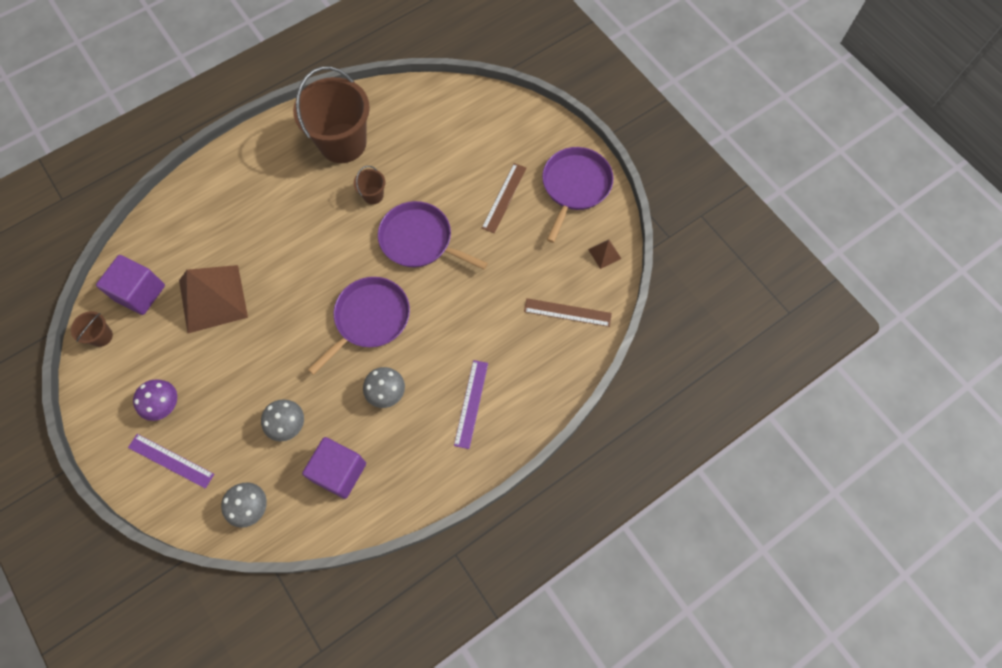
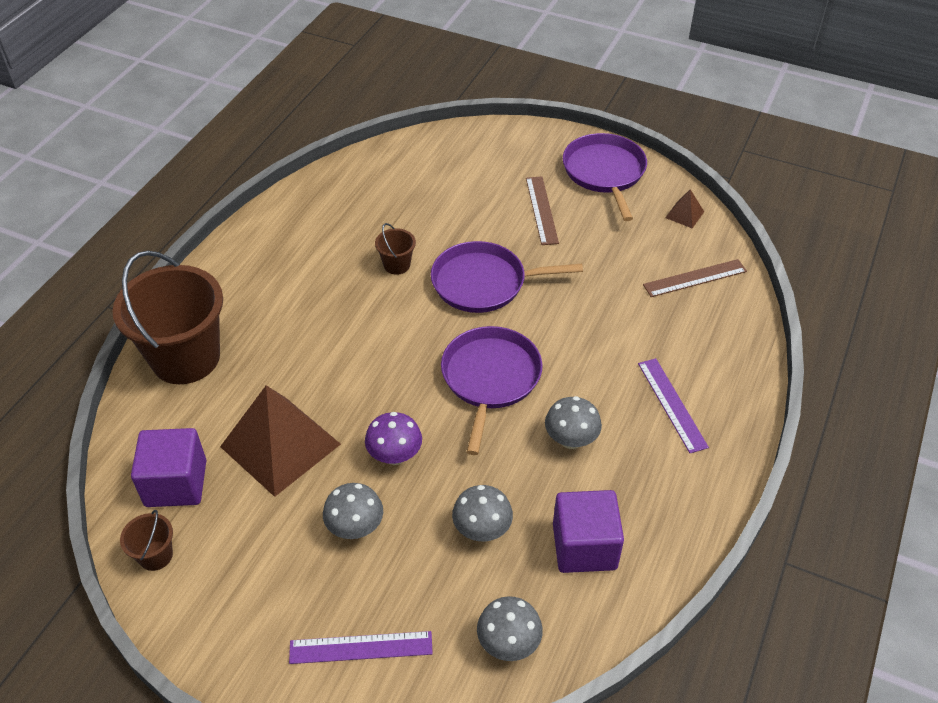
camera: 30 degrees left, 20 degrees down
(164, 405) = (304, 589): purple mushroom -> purple mushroom (395, 455)
(218, 381) = (355, 528): none -> grey mushroom
(343, 143) = (322, 233): brown bucket -> brown bucket (185, 358)

